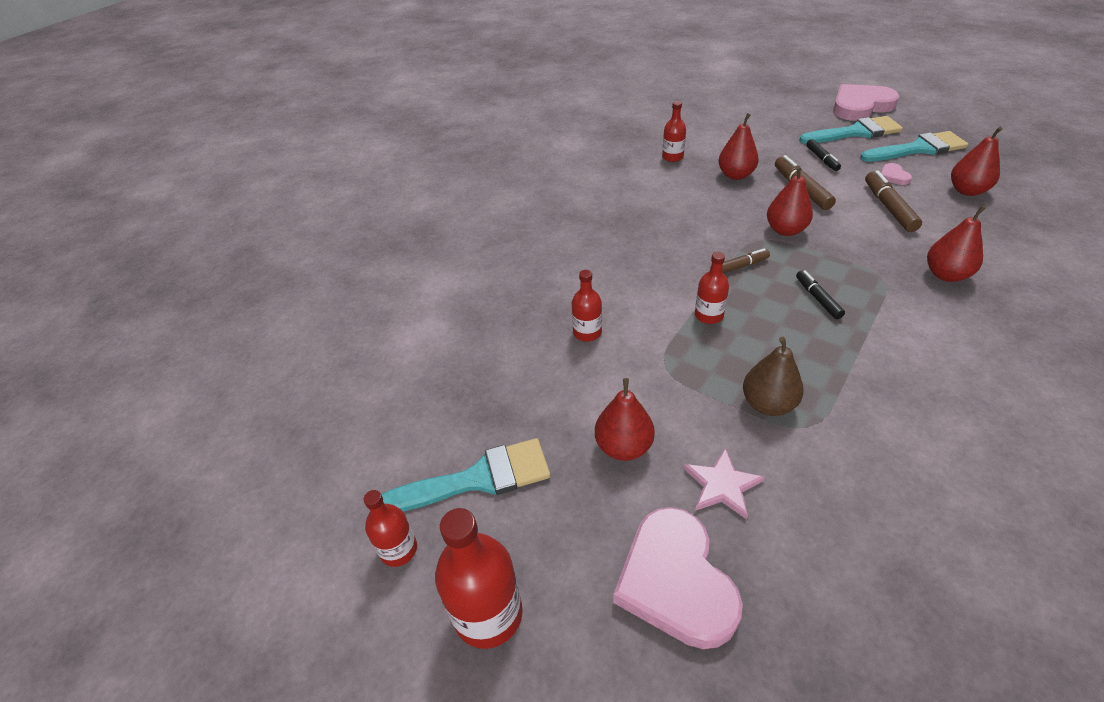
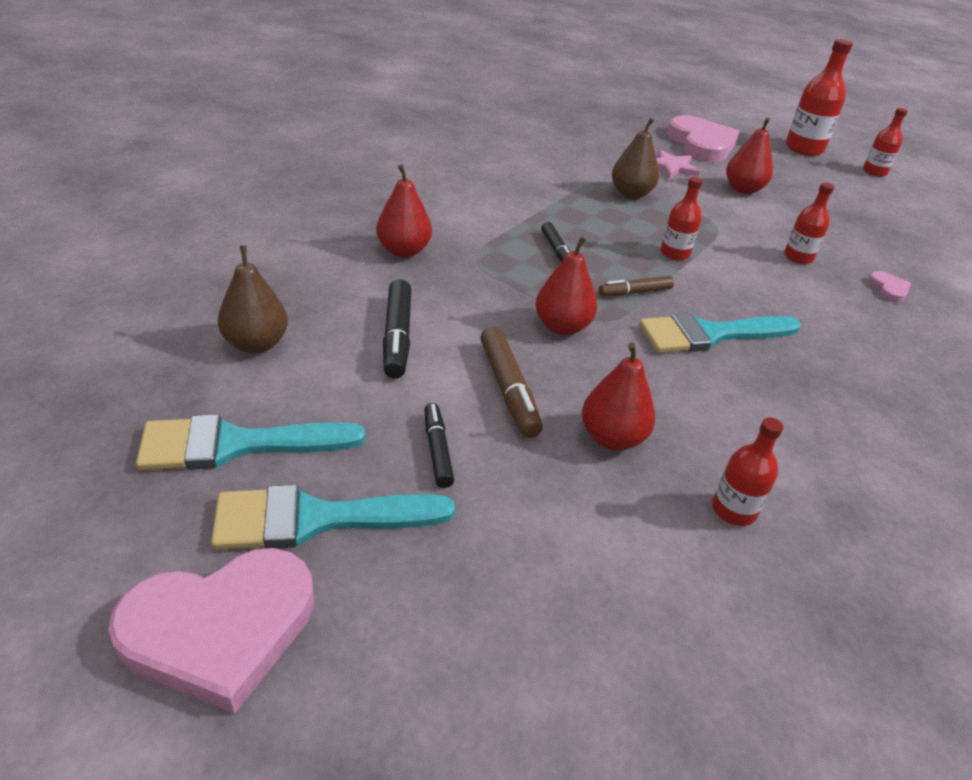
camera: 175 degrees right, 5 degrees down
(478, 479) = (844, 190): turquoise brush -> turquoise brush (710, 334)
(889, 207) = (397, 337): brown marker -> black marker
(893, 176) = (341, 389): pink heart -> pink heart (888, 289)
(967, 191) = (256, 344): red pear -> brown pear

